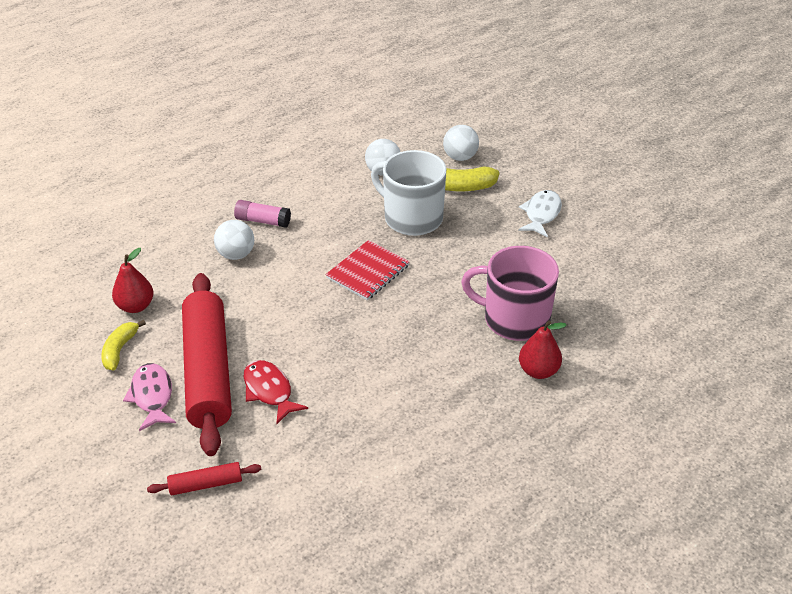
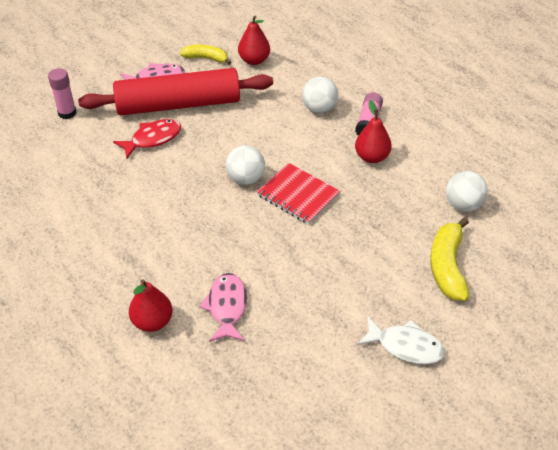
camera: 90 degrees right, 5 degrees up
(206, 484) = (67, 113): red rolling pin -> pink glue stick
(316, 221) = (371, 157): none -> red pear
(411, 218) = (385, 228): white mug -> none
(460, 157) = (505, 273): white ball -> white ball (246, 178)
(514, 319) = (227, 307): pink mug -> pink fish

